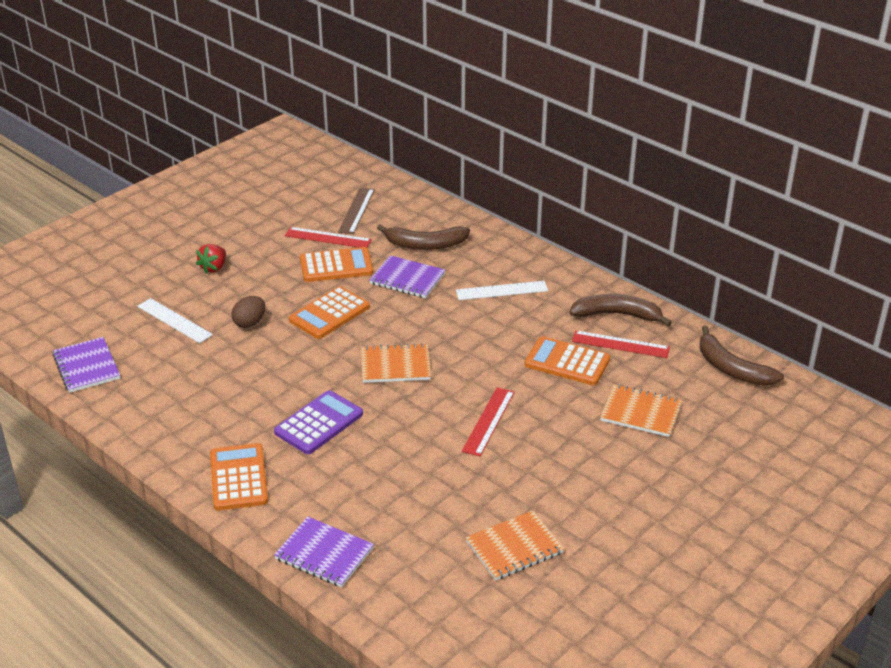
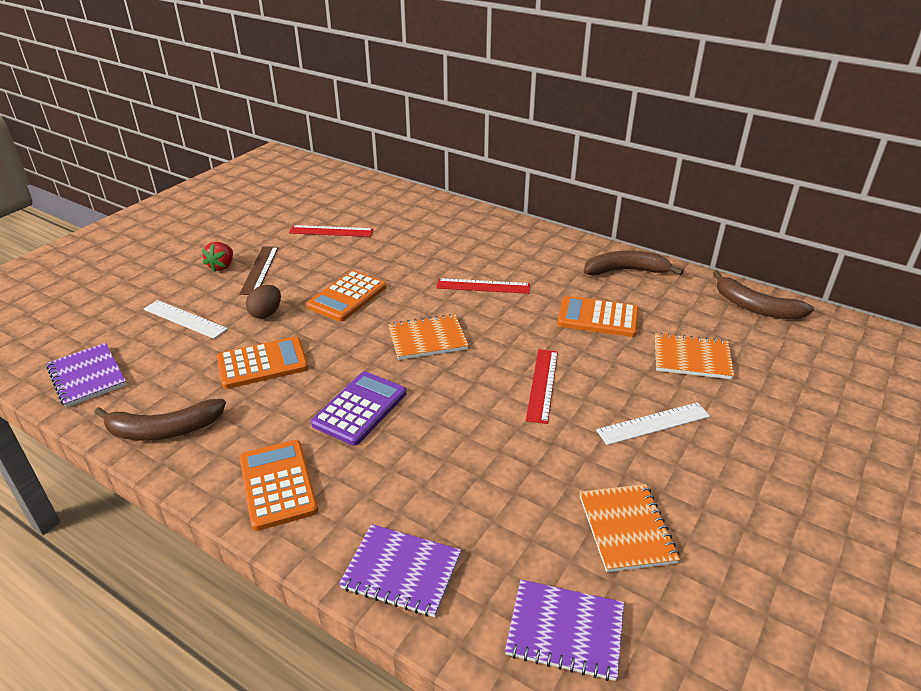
camera: 10 degrees left, 0 degrees up
(336, 266) = (344, 254): orange calculator -> orange calculator (262, 363)
(356, 210) = (353, 207): brown ruler -> brown ruler (260, 270)
(407, 279) = (416, 259): purple notebook -> purple notebook (565, 631)
(425, 245) = (425, 229): brown banana -> brown banana (163, 430)
(501, 290) = (510, 260): white ruler -> white ruler (653, 423)
(514, 547) = (626, 529): orange notebook -> orange notebook turned 60 degrees counterclockwise
(620, 344) = (641, 296): red ruler -> red ruler (483, 286)

